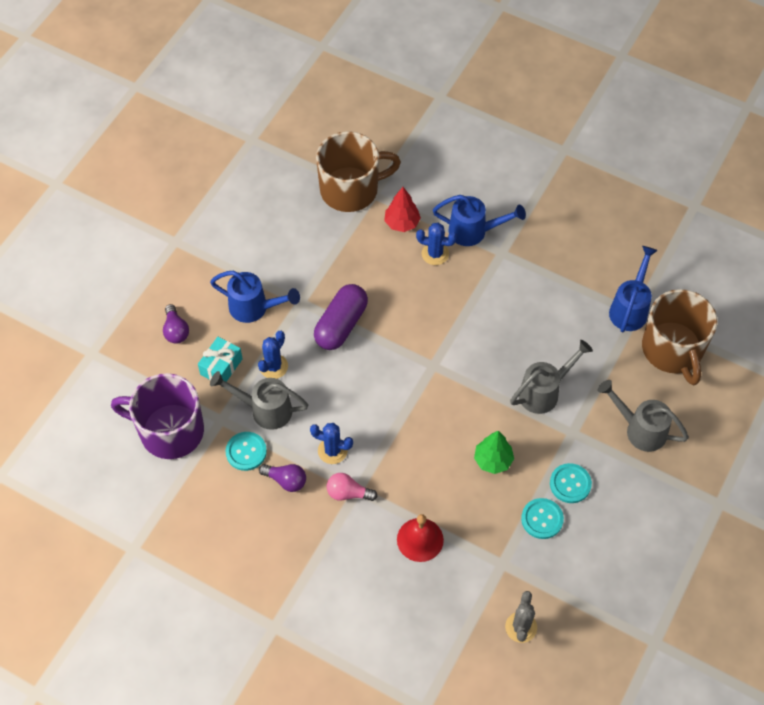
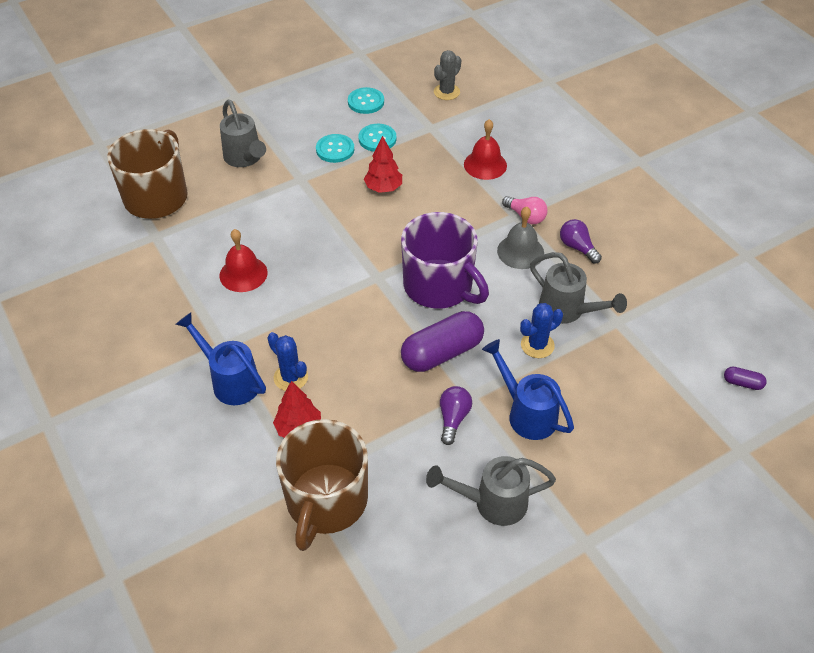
camera: 150 degrees left, 10 degrees down
(104, 410) = (742, 383): none -> purple capsule
(169, 431) = (675, 334): purple mug -> purple mug (439, 286)
(176, 330) = (629, 430): purple light bulb -> purple light bulb (453, 418)
(221, 367) = (594, 369): turquoise gift -> none
(246, 452) = (604, 284): turquoise button -> turquoise button (366, 102)
(332, 451) = (520, 251): blue cactus -> grey bell
(351, 189) = (326, 501): brown mug -> brown mug turned 90 degrees counterclockwise
(493, 460) = (383, 188): green tree -> red tree
(538, 315) = (243, 274): none -> red bell
(544, 392) = (296, 215): grey watering can -> grey watering can (492, 503)
(630, 308) = (156, 242): blue watering can -> none

